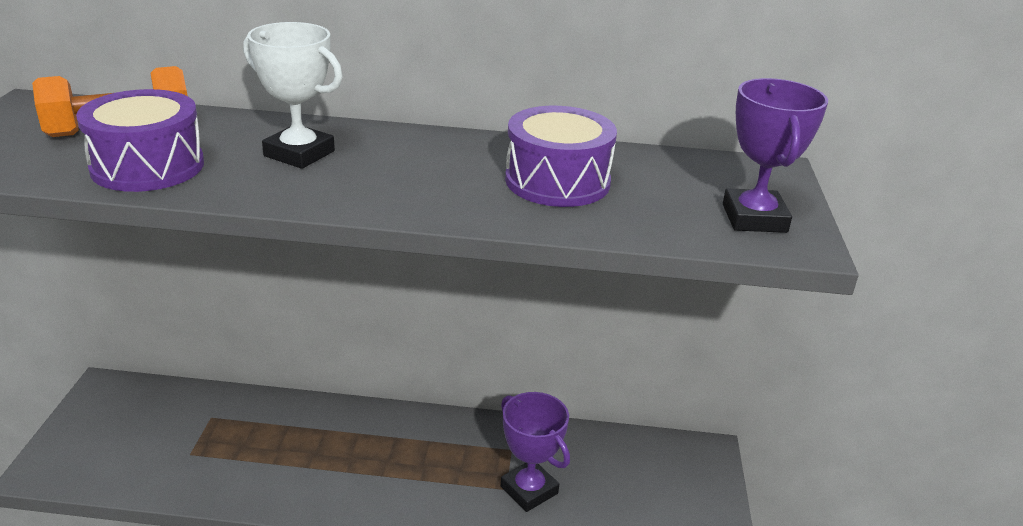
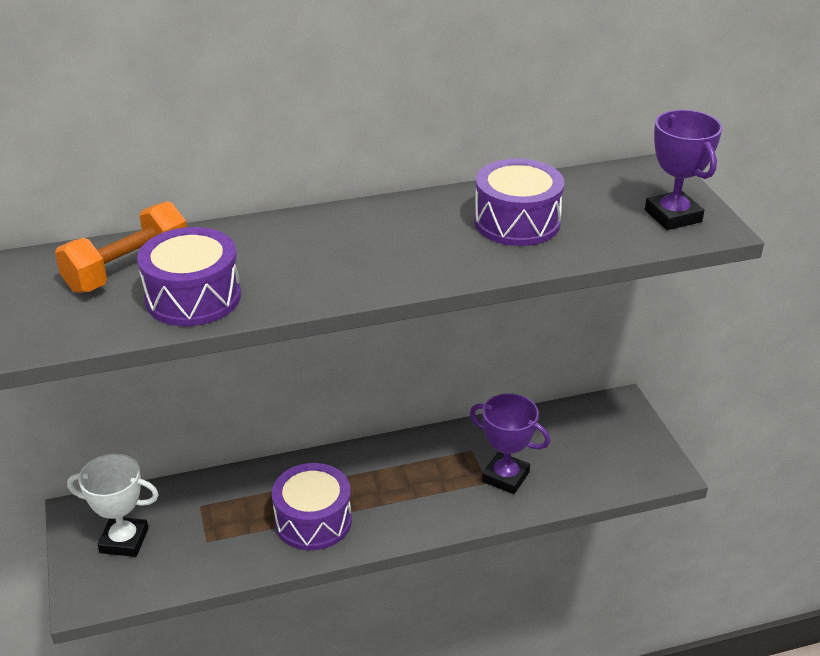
camera: 20 degrees left, 5 degrees up
(299, 154) = (301, 251): white trophy -> white trophy (124, 541)
(302, 468) = (313, 521): none -> purple drum

